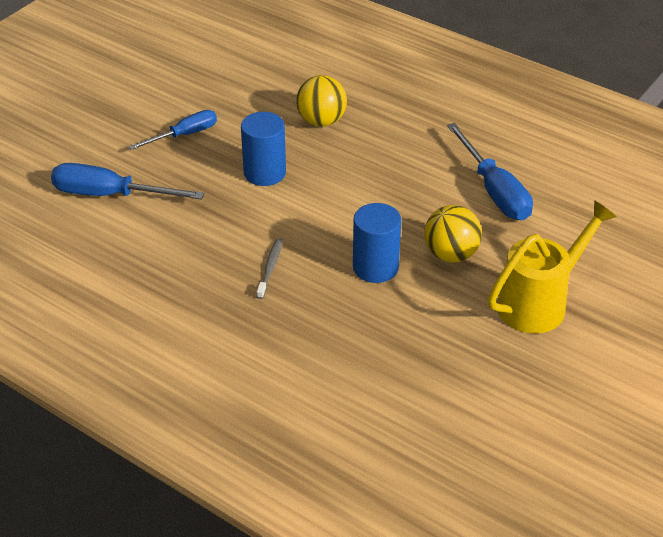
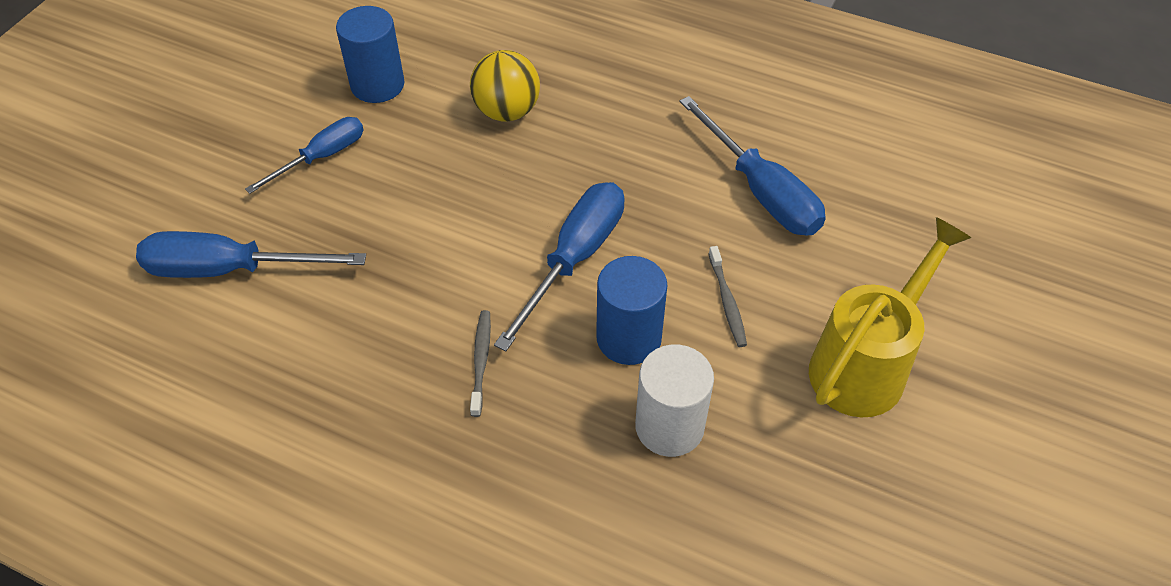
camera: 10 degrees left, 10 degrees up
(265, 173) = (444, 203): blue cylinder -> blue cylinder (377, 85)
(349, 216) = (574, 259): none -> blue screwdriver
(391, 321) = (669, 426): none -> white cylinder
(451, 254) = (727, 302): yellow ball -> grey toothbrush

